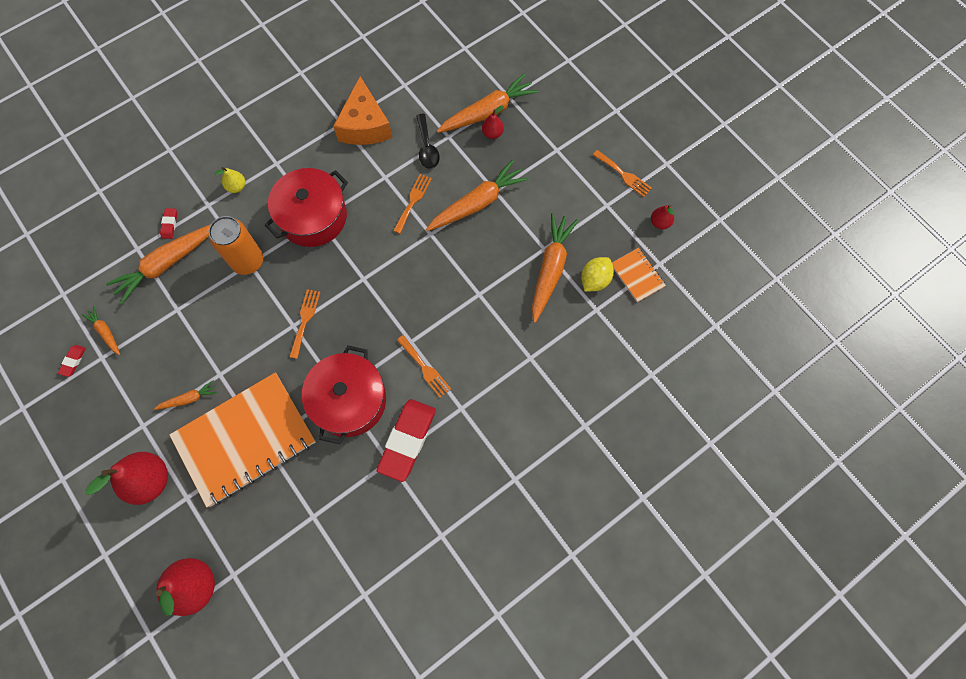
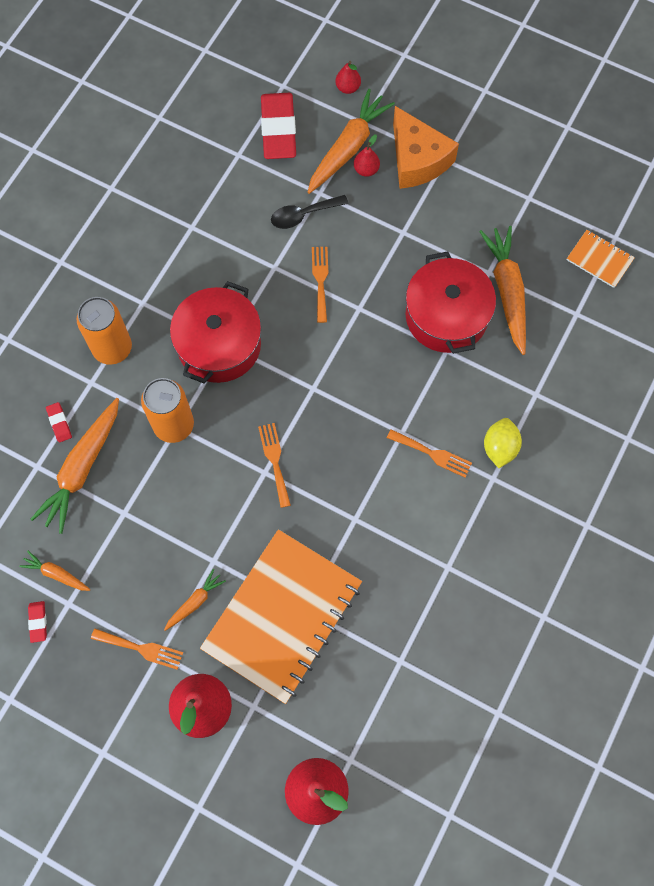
camera: 25 degrees left, 0 degrees up
(236, 187) = (112, 348): yellow pear -> orange can
(349, 400) = (371, 524): red pot -> red pot (446, 316)
(364, 125) = (219, 218): orange cheese -> orange cheese (417, 159)
(407, 440) = (455, 537): red eraser -> red eraser (278, 129)
(427, 147) = (303, 215): black spoon -> black spoon turned 105 degrees clockwise
(477, 203) = (392, 253): orange carrot -> none
(595, 280) = (559, 283): yellow lemon -> yellow lemon (499, 448)
(623, 175) = (529, 158): orange fork -> orange fork (141, 649)
(660, 223) = (593, 194): red pear -> red pear (348, 88)

